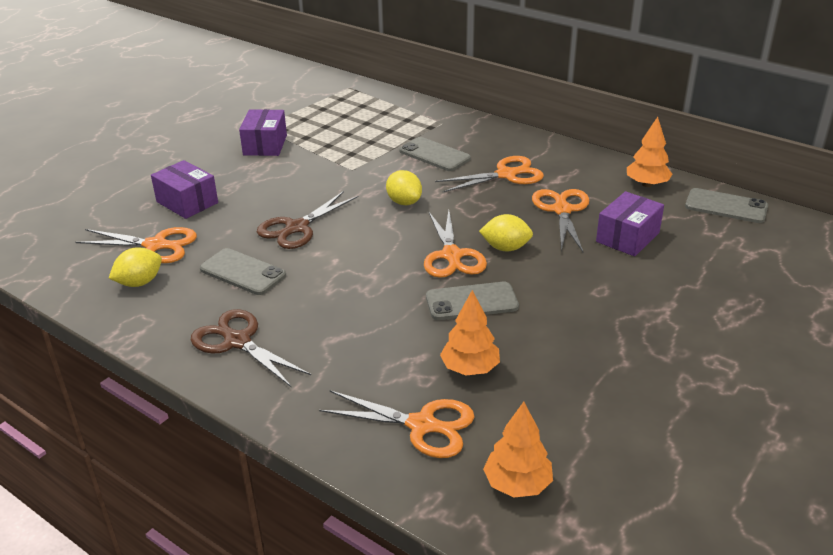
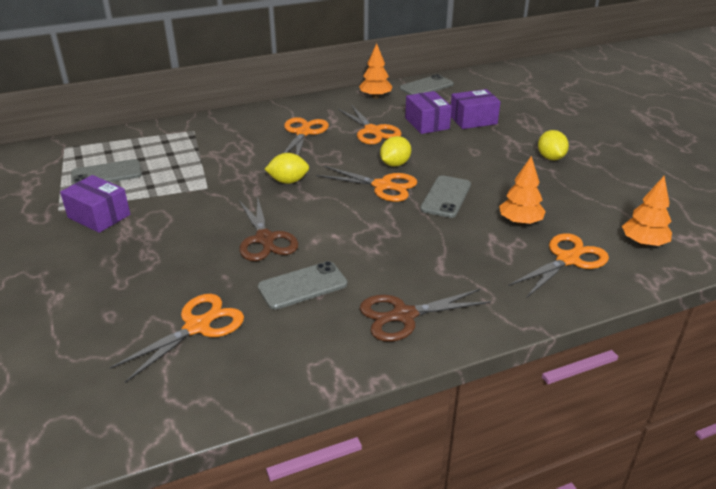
camera: 60 degrees left, 0 degrees up
(139, 282) = (253, 353): yellow lemon -> yellow lemon (550, 158)
(187, 202) = (141, 287): purple box -> purple box (473, 120)
(434, 155) = (237, 148): grey phone -> grey phone (106, 174)
(562, 210) = (372, 131): orange scissors -> orange scissors turned 150 degrees counterclockwise

